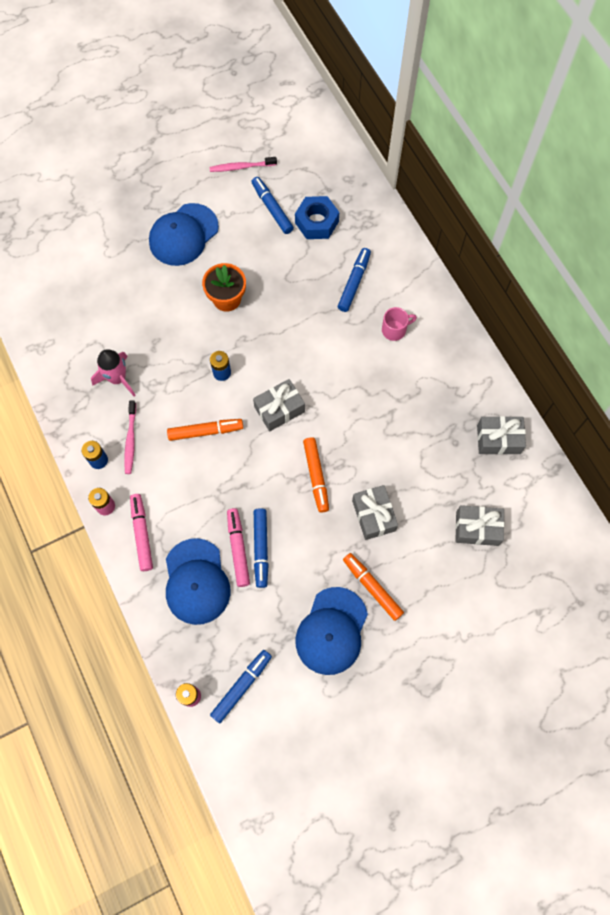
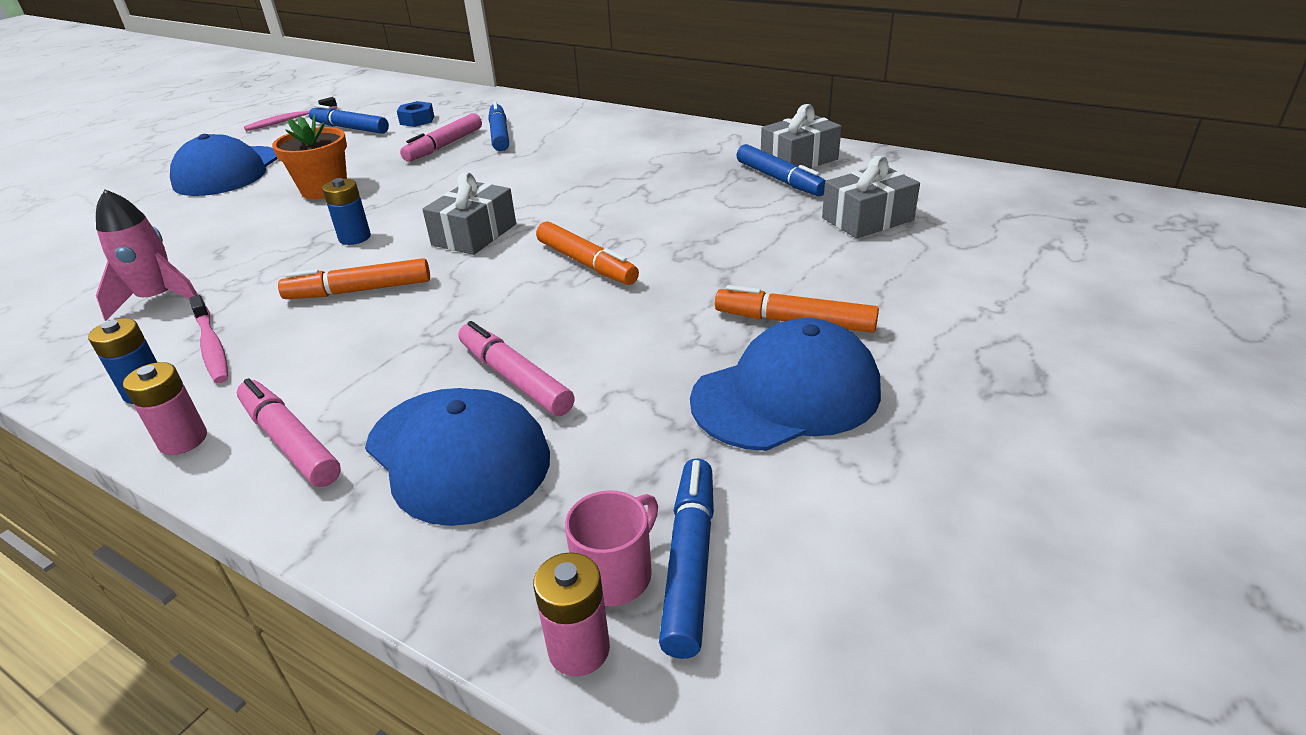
camera: 30 degrees left, 35 degrees down
(205, 431) = (360, 290): orange marker -> orange marker turned 150 degrees counterclockwise
(261, 548) = (559, 361): blue marker -> blue marker (779, 179)
(315, 278) = (444, 145): none -> pink marker
(316, 222) = (417, 120): blue nut -> blue nut, size x0.61
(332, 631) = (786, 395): blue cap -> blue cap turned 105 degrees counterclockwise
(373, 515) = (713, 261): grey gift -> none
(394, 330) = (582, 143): pink mug -> pink mug (615, 574)

